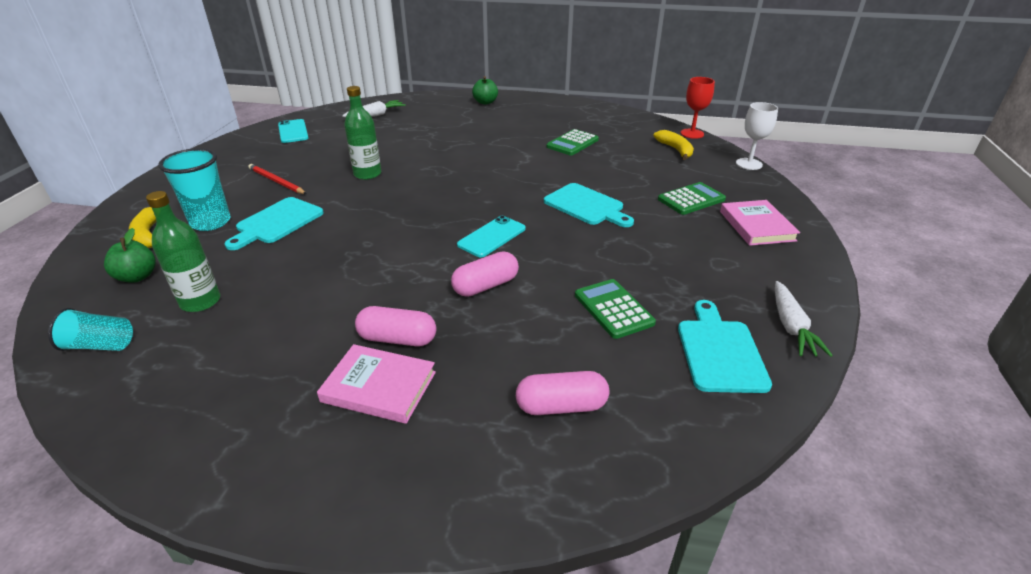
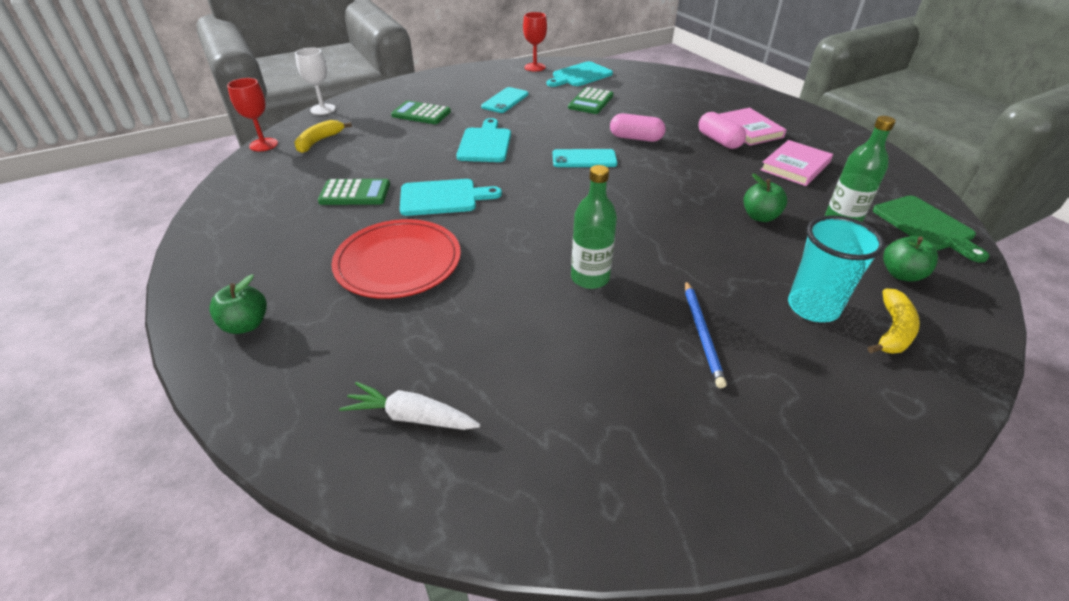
camera: 130 degrees left, 5 degrees up
(100, 345) = (926, 225): turquoise cup -> green cutting board
(276, 181) = (702, 334): red pencil -> blue pencil
(277, 222) = (739, 265): turquoise cutting board -> turquoise cutting board (443, 197)
(284, 266) = (760, 217): none -> green apple
(293, 131) = (584, 469): turquoise phone -> turquoise phone (505, 100)
(476, 136) = (398, 262): none -> red plate
(561, 406) = (673, 92): pink capsule -> none
(757, 226) = (435, 89): pink book -> pink book (795, 166)
(791, 327) = (535, 67): white carrot -> red goblet

